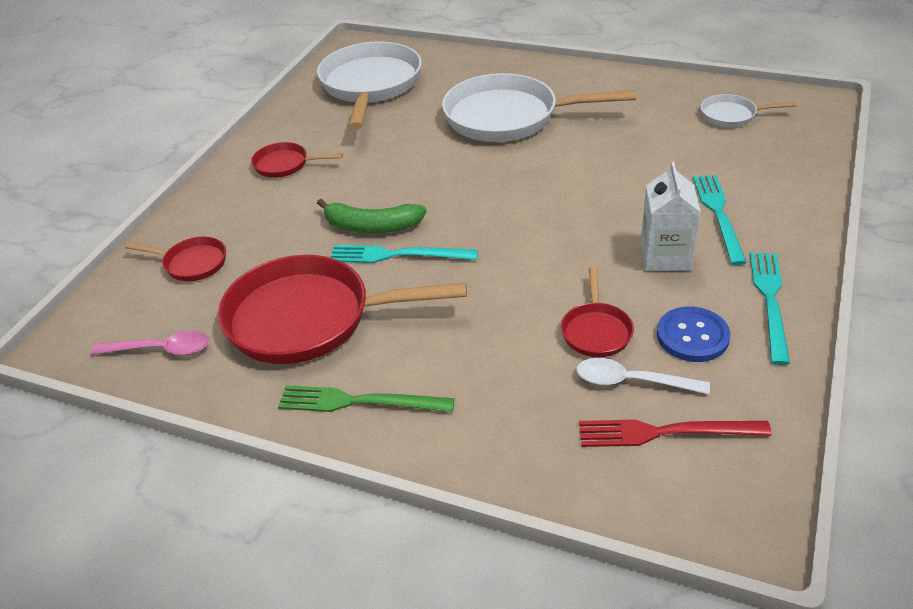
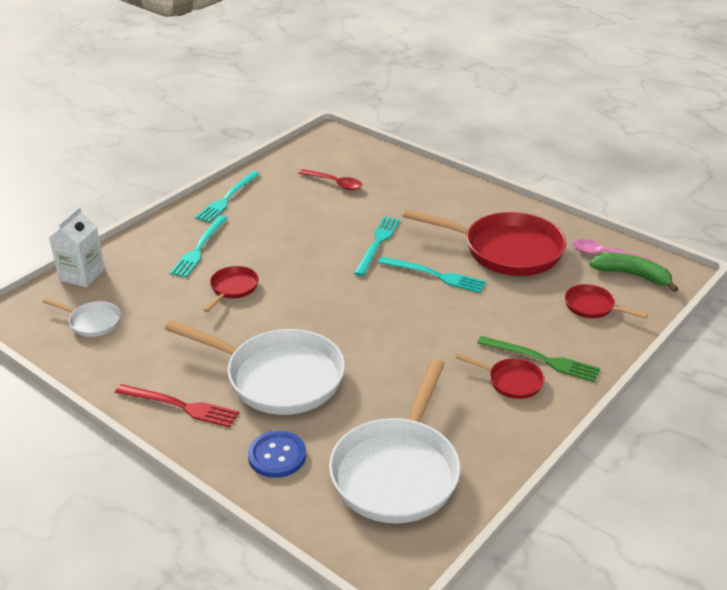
camera: 165 degrees left, 5 degrees down
(359, 402) = (483, 205): green fork -> green fork (542, 359)
(371, 226) = (447, 301): green banana -> green banana (632, 275)
(494, 282) = (377, 243): none -> turquoise fork
(596, 331) = (335, 206): red pan -> red pan (233, 288)
(631, 381) = (335, 183): white spoon -> red spoon
(665, 256) = (259, 233): white carton -> white carton (82, 275)
(665, 432) = (335, 164): red fork -> red fork (180, 406)
(692, 336) = (286, 193): blue button -> blue button (277, 455)

